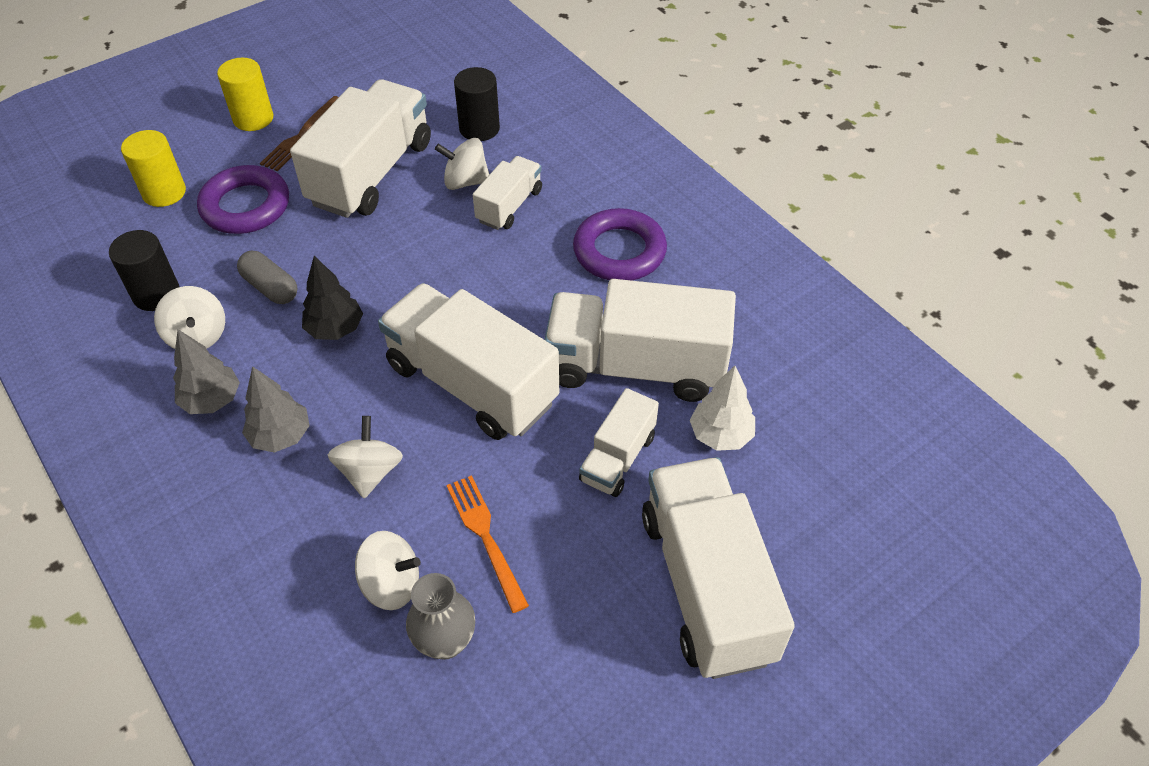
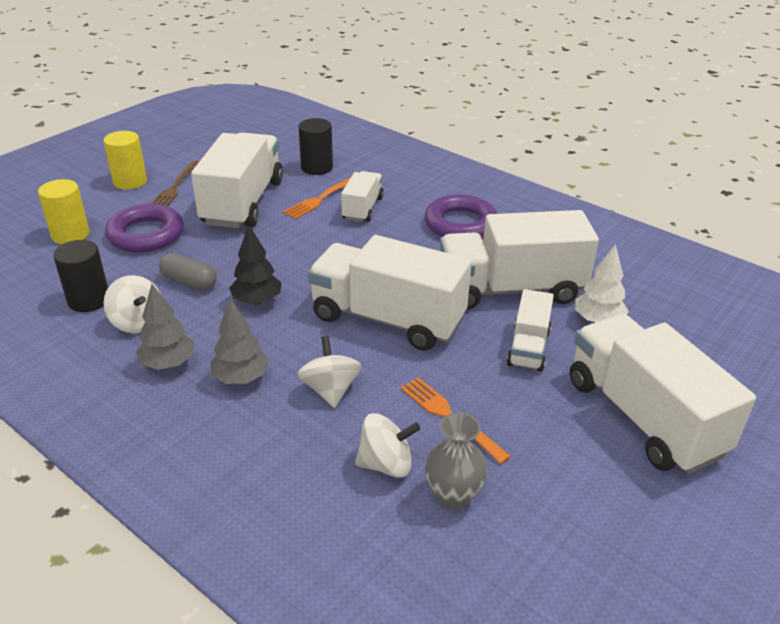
camera: 15 degrees left, 15 degrees down
(465, 181) = (321, 198): white spinning top -> orange fork

